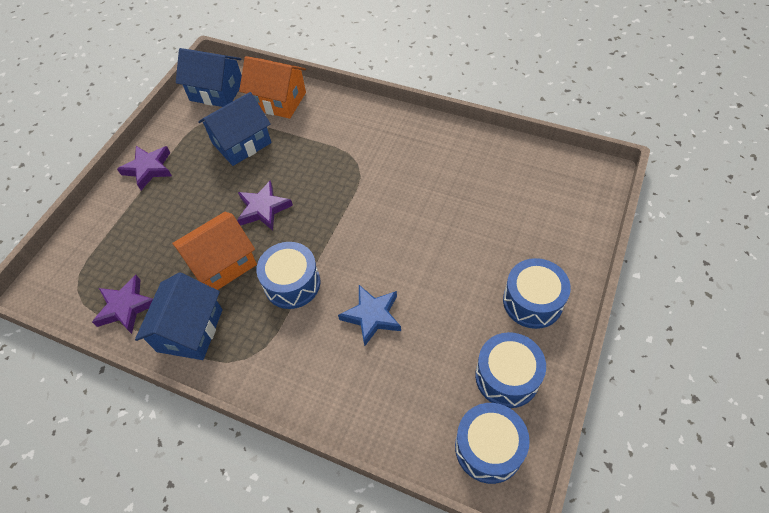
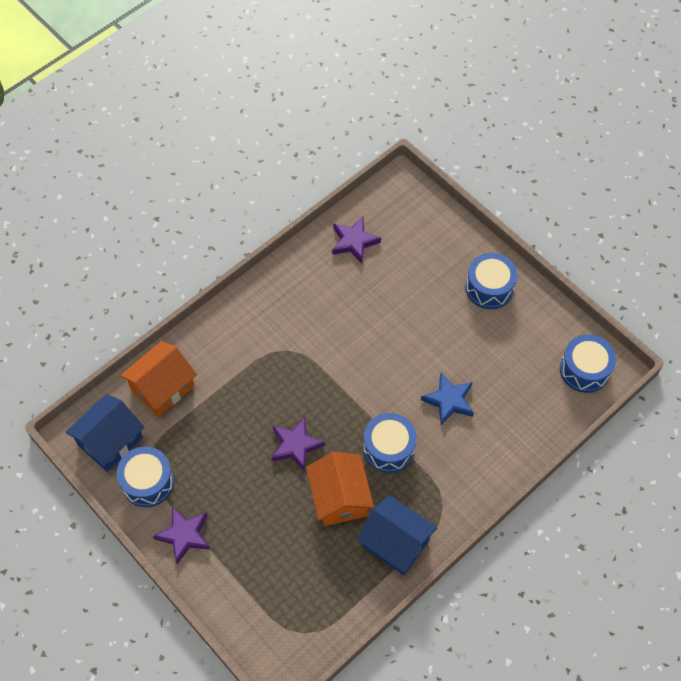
camera: 70 degrees left, 5 degrees up
(126, 307) = (345, 592): purple star -> purple star (354, 242)
(241, 143) = (201, 439): blue house -> none
(507, 377) = (539, 334): blue drum -> blue drum (148, 482)

